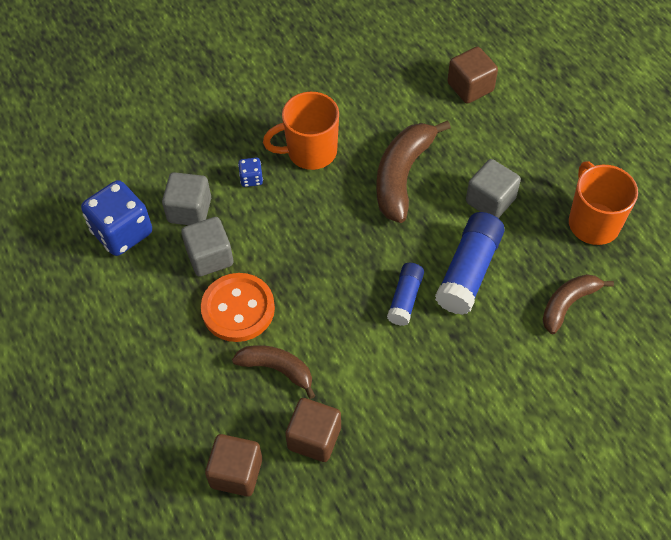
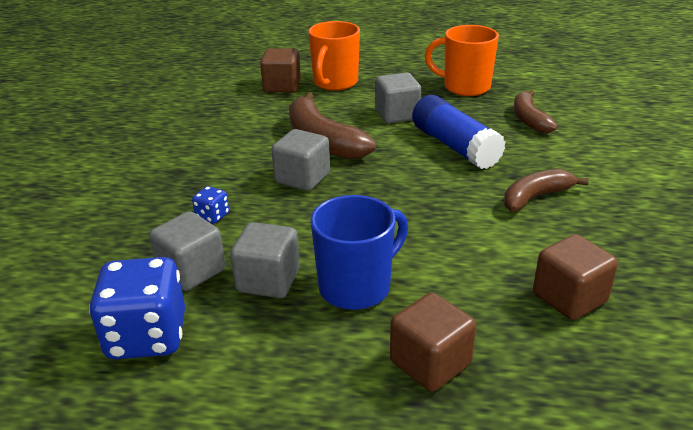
camera: 55 degrees left, 25 degrees down
(236, 473) = (579, 378): brown cube -> brown cube (430, 363)
(238, 309) = (357, 287): orange button -> blue mug
(277, 369) = (460, 289): brown banana -> brown banana (535, 197)
(310, 152) = (232, 173): orange mug -> orange mug (335, 83)
(338, 198) = (302, 178): none -> grey cube
(405, 299) = (451, 184): blue glue stick -> none

